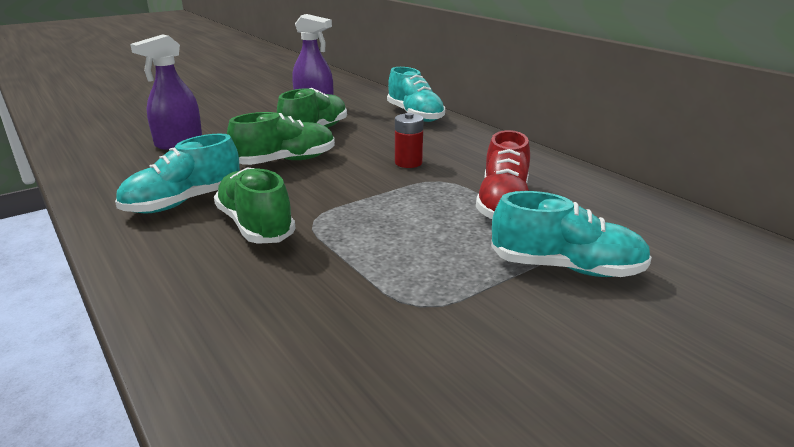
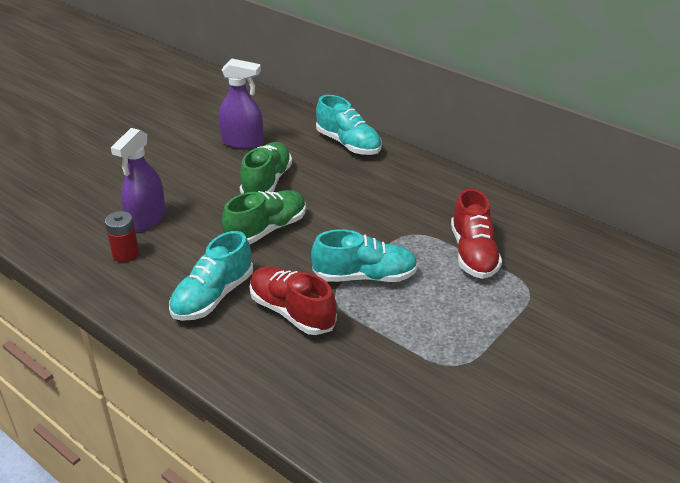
camera: 15 degrees left, 10 degrees up
(255, 225) = (292, 312): green shoe -> red shoe
(408, 163) = (375, 214): red battery -> red battery (126, 254)
(566, 268) = (540, 312): turquoise shoe -> turquoise shoe (365, 276)

